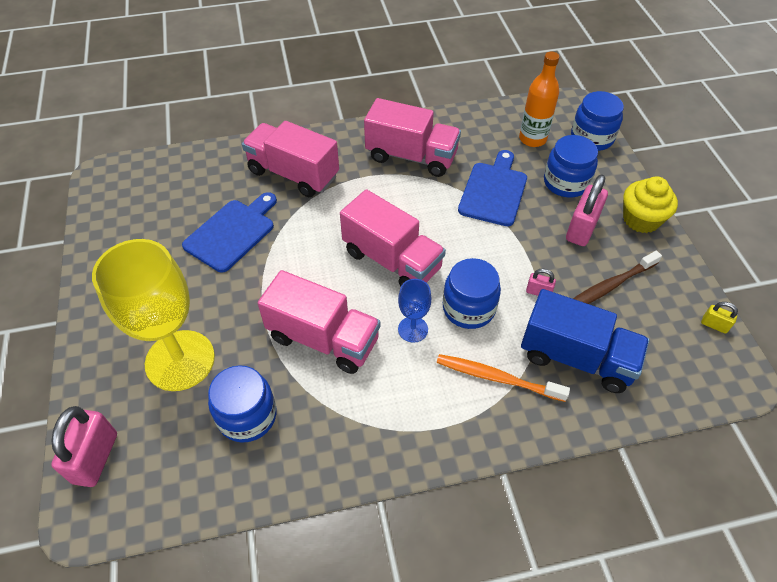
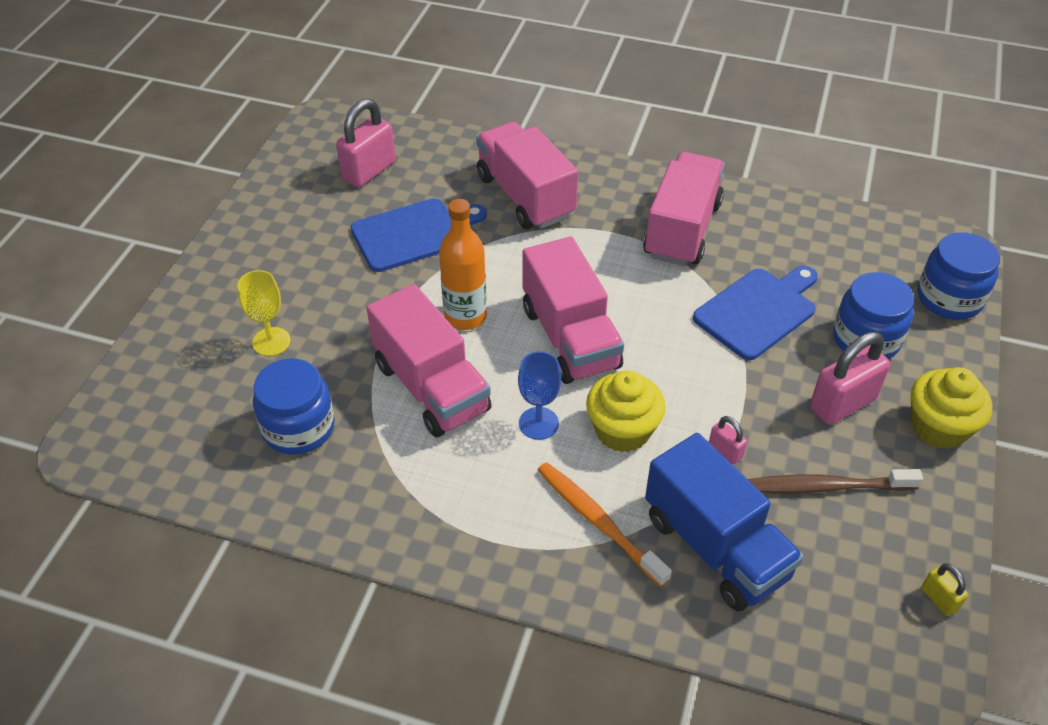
camera: 30 degrees right, 5 degrees down
(95, 458) = (133, 397): pink padlock -> pink padlock (369, 171)
(180, 360) = (271, 341): yellow goblet -> yellow goblet, size x0.46
(411, 156) = (682, 230): pink truck -> pink truck turned 120 degrees counterclockwise
(468, 308) = (622, 430): blue jar -> yellow cupcake
(532, 139) = (861, 268): orange bottle -> orange bottle (465, 316)

